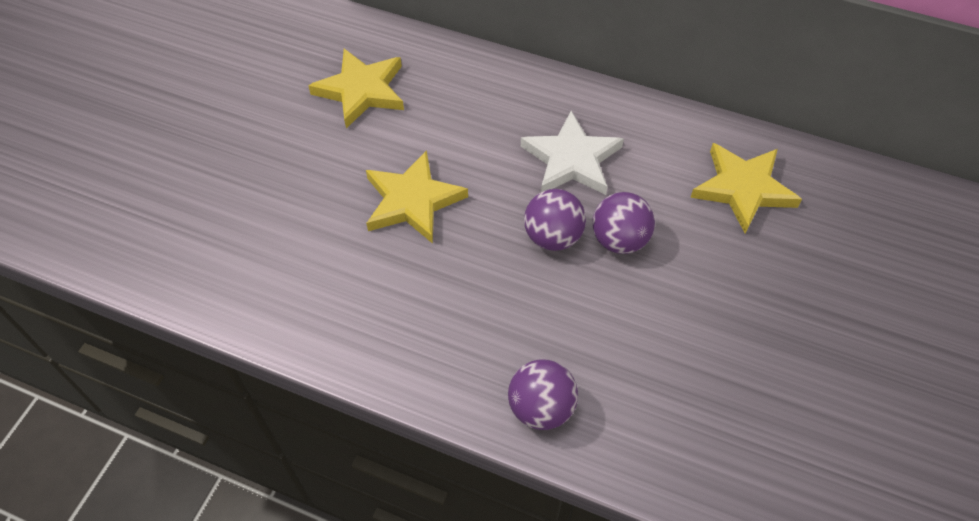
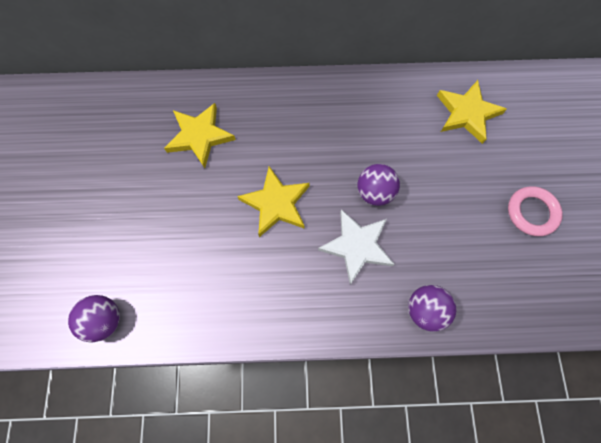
camera: 25 degrees left, 15 degrees up
(572, 159) = (359, 133): white star -> white star (357, 246)
(619, 240) = (414, 178): purple ball -> purple ball (105, 320)
(773, 349) = (531, 212): none -> pink ring

